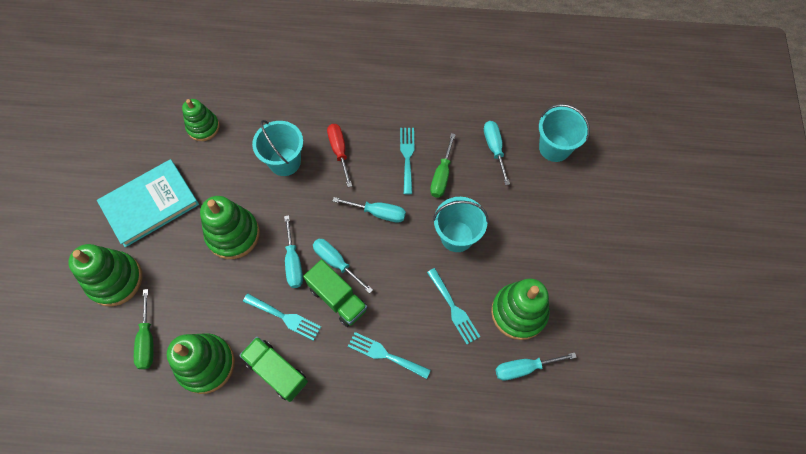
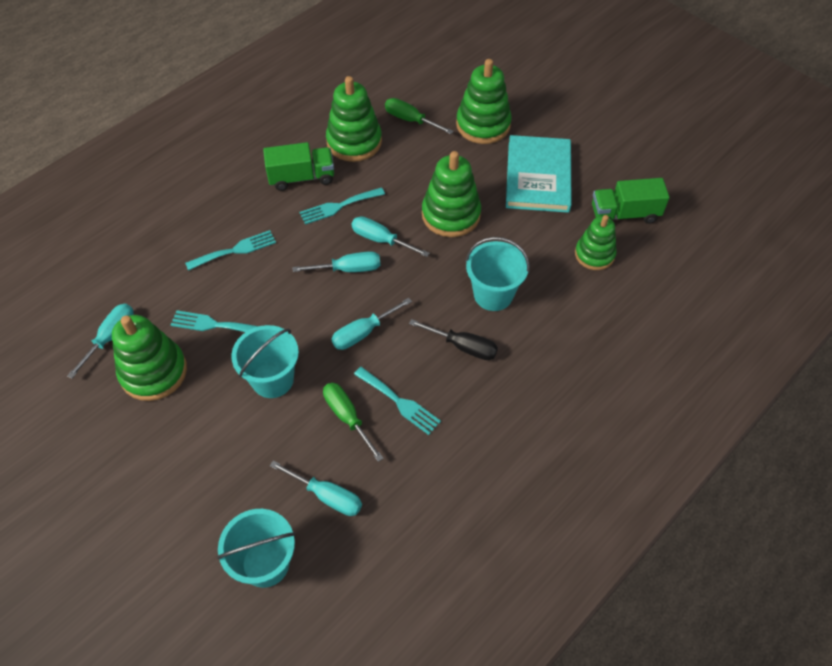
camera: 130 degrees right, 10 degrees down
(337, 299) = (315, 249): green truck -> green truck (624, 214)
(339, 151) = (463, 346): red screwdriver -> black screwdriver

